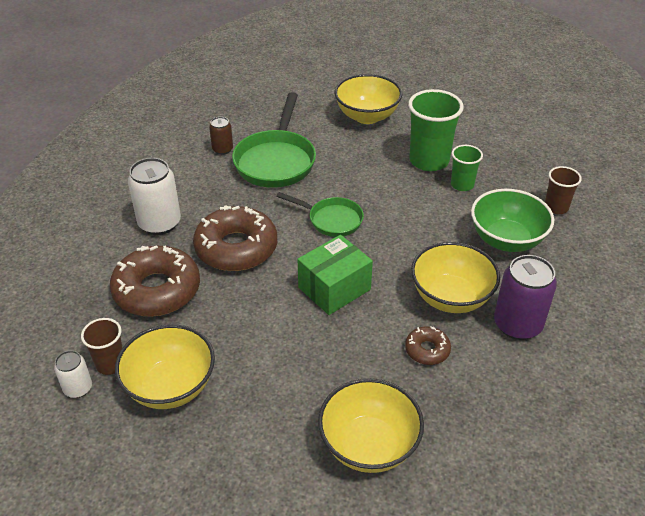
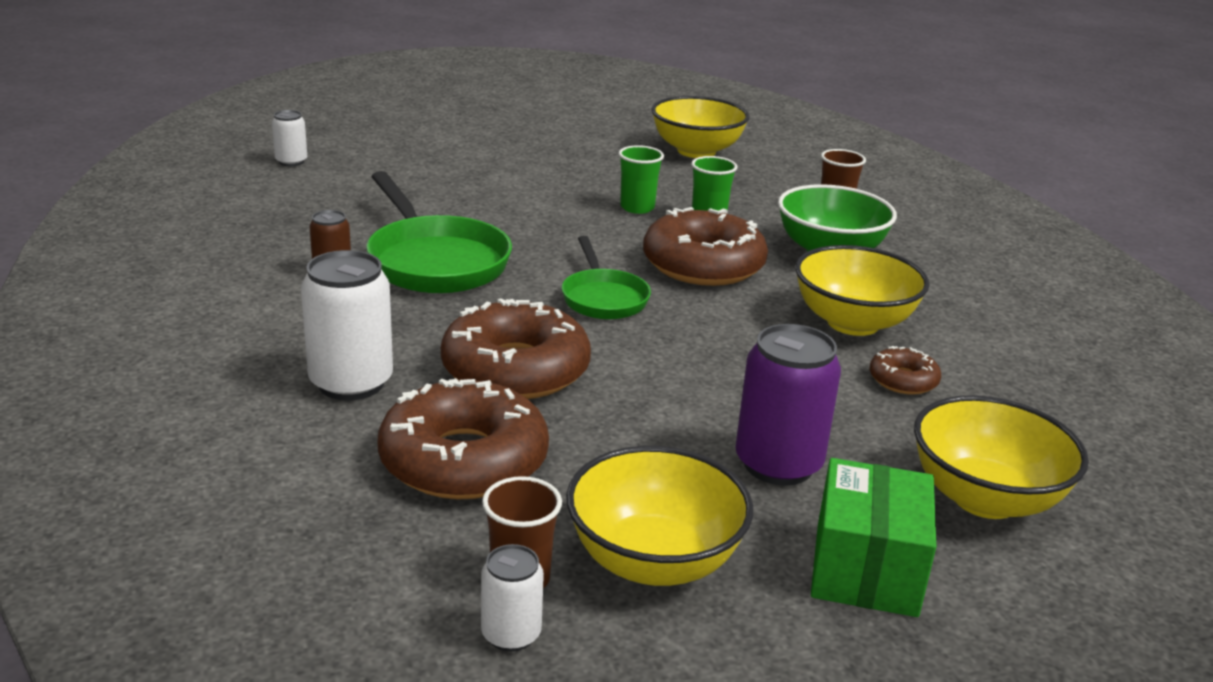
camera: 40 degrees left, 15 degrees down
(281, 64) = (291, 161): none -> white can
(331, 220) = (603, 298): green pan -> green pan turned 90 degrees clockwise
(334, 288) = (710, 364): green box -> green box (865, 569)
(367, 116) = (495, 186): yellow bowl -> yellow bowl (696, 151)
(415, 218) = (703, 265): none -> brown donut
(429, 161) = (637, 207): green cup -> green cup, size x0.56
(517, 325) = (953, 321): purple can -> purple can (778, 464)

